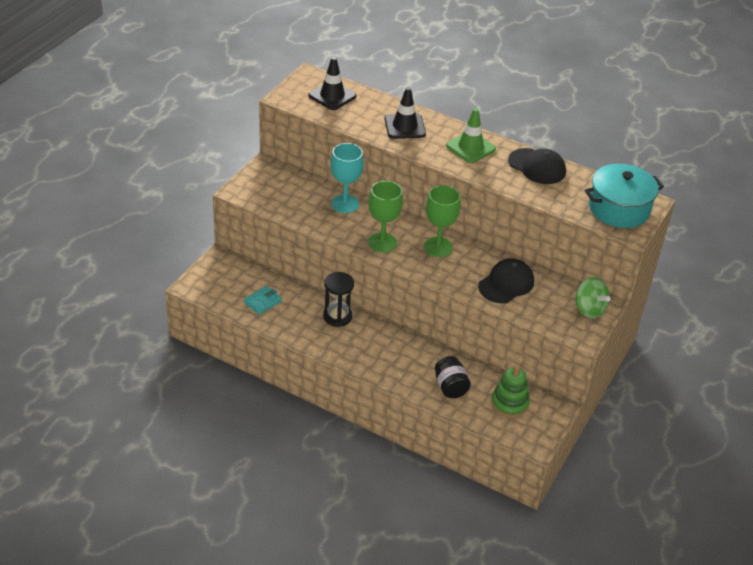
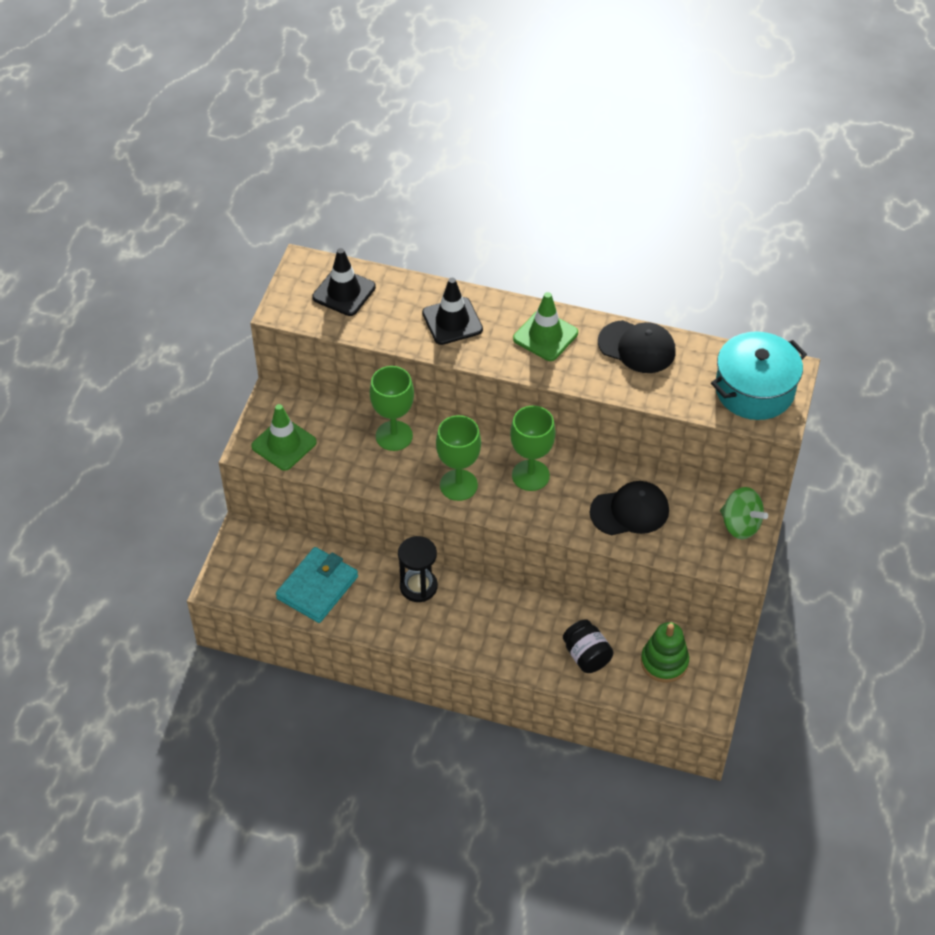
camera: 10 degrees left, 10 degrees up
(262, 302) = (317, 587): turquoise wallet -> turquoise wallet, size x1.71
(263, 193) = (284, 444): none -> green traffic cone
(345, 204) = (394, 436): turquoise goblet -> green goblet
(506, 284) = (630, 511): black cap -> black cap turned 45 degrees clockwise

